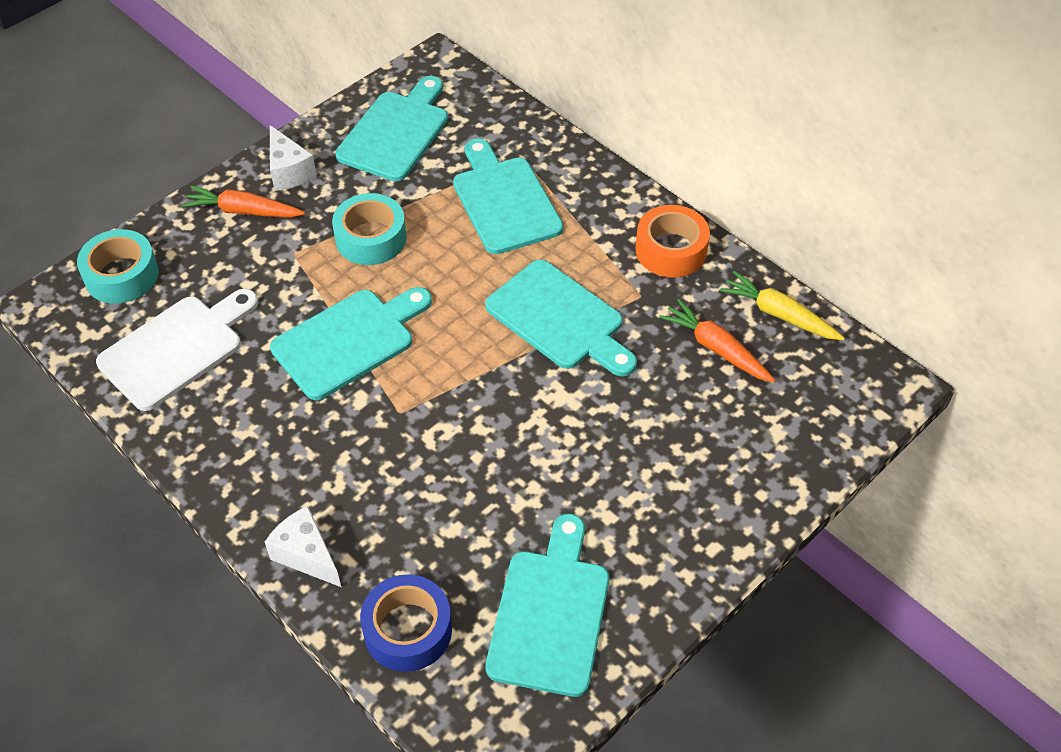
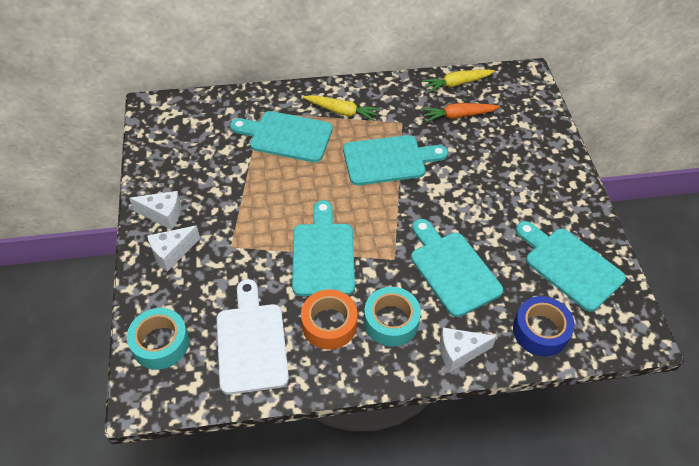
camera: 55 degrees left, 0 degrees up
(243, 211) = (172, 253): orange carrot -> white cheese
(371, 238) = (256, 205): turquoise tape -> turquoise tape (391, 321)
(396, 132) = (186, 151): turquoise cutting board -> turquoise cutting board (452, 269)
(598, 227) = (342, 112): none -> yellow carrot
(671, 250) = (383, 95): orange tape -> orange tape (329, 324)

